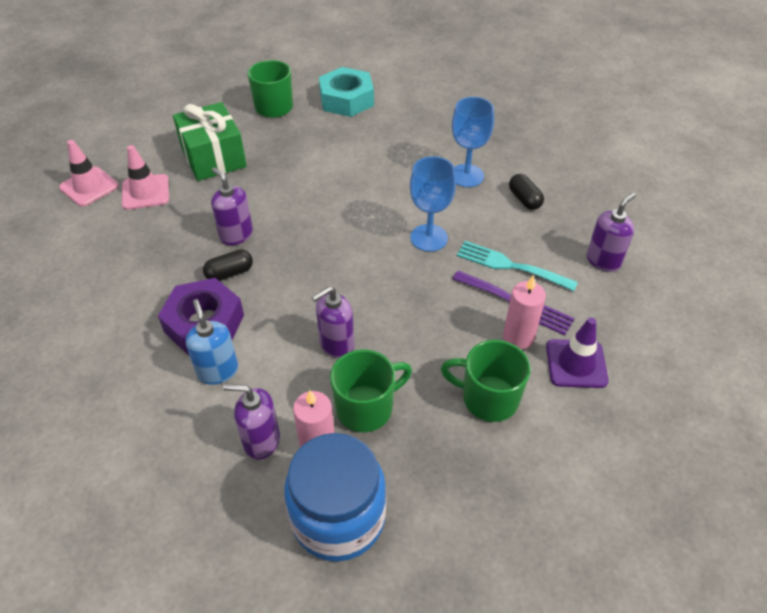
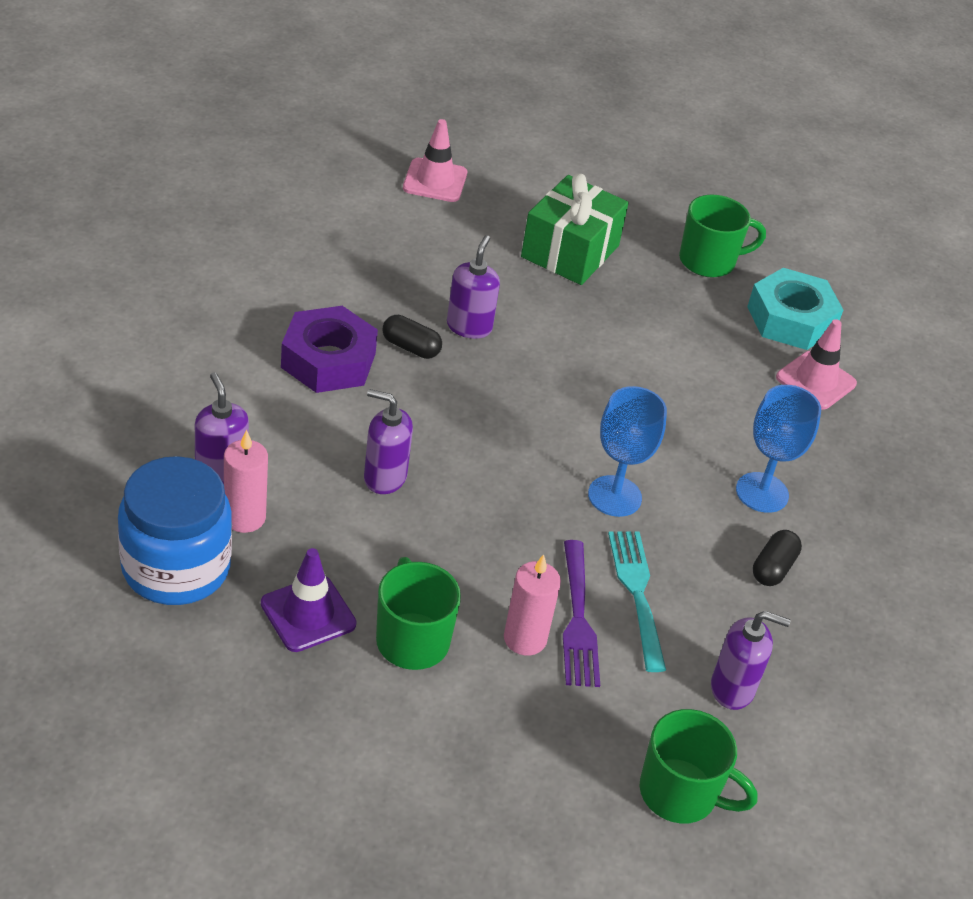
camera: 50 degrees right, 5 degrees down
(145, 192) = (466, 226): pink traffic cone -> pink traffic cone (815, 381)
(218, 371) = (278, 399): blue soap dispenser -> none
(366, 408) = (320, 537): green mug -> green mug (680, 793)
(576, 363) = (528, 710): purple traffic cone -> purple traffic cone (308, 614)

